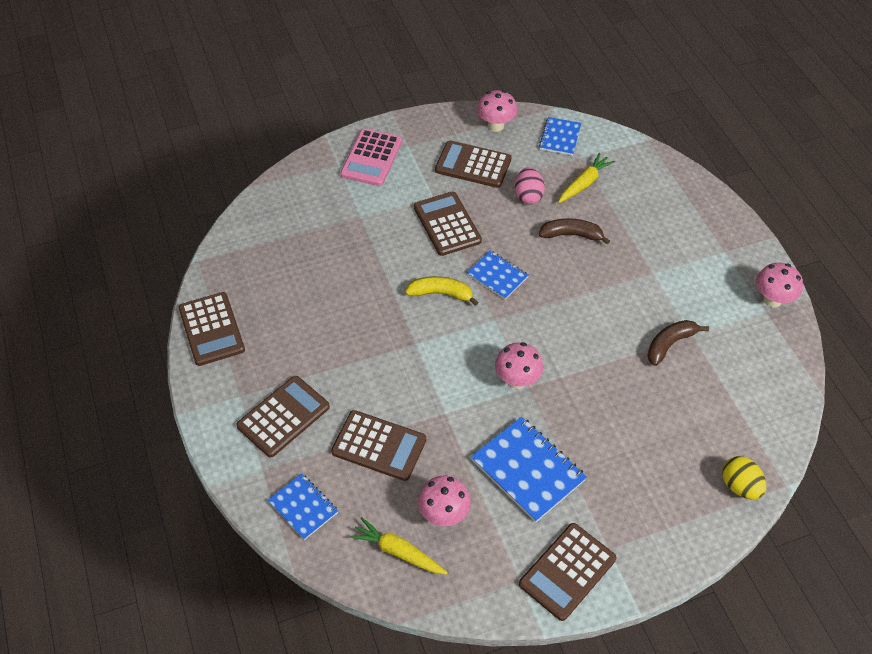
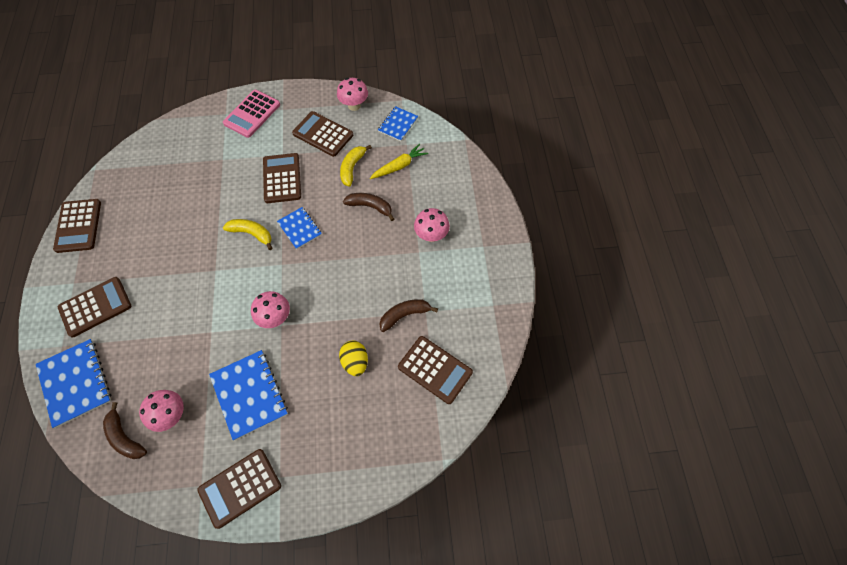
camera: 15 degrees right, 10 degrees up
(303, 507) = (75, 383): blue notebook -> blue notebook, size x1.65
(379, 446) = (151, 347): brown calculator -> brown calculator (435, 369)
(398, 551) = (125, 437): yellow carrot -> brown banana
(528, 196) = (352, 168): pink egg -> yellow banana
(740, 486) = (405, 450): yellow egg -> yellow egg (355, 362)
(772, 300) = (502, 296): pink mushroom -> pink mushroom (431, 235)

